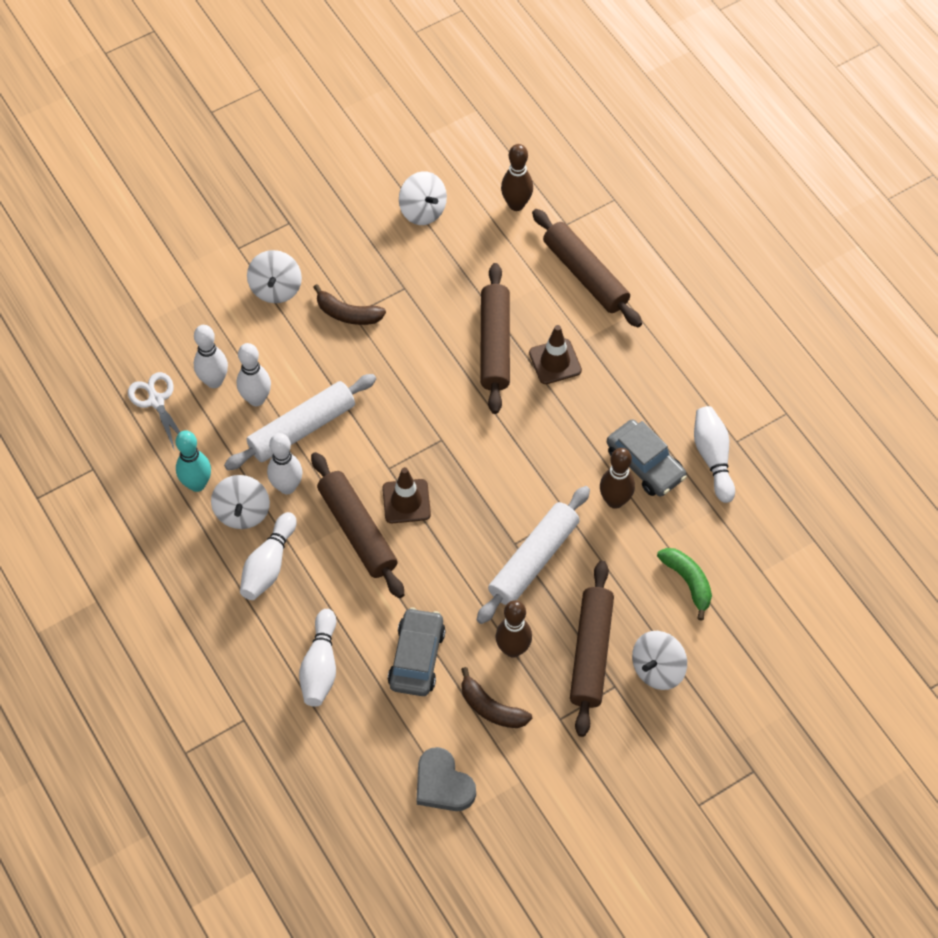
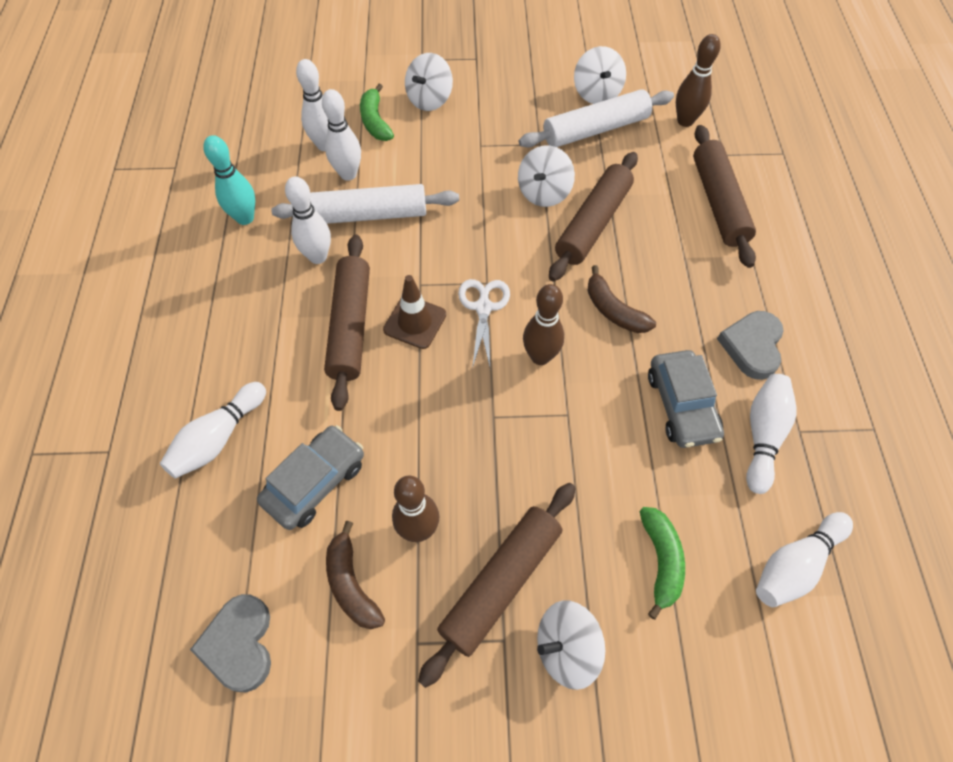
camera: 30 degrees right, 0 degrees up
(156, 400) = (267, 139): white scissors -> white scissors (483, 307)
(242, 335) = (375, 121): none -> green banana
(242, 512) = (263, 259): white spinning top -> white spinning top (544, 193)
(269, 565) = (248, 316): white bowling pin -> white bowling pin (795, 565)
(347, 314) = (475, 143): brown banana -> brown banana (613, 310)
(533, 560) = (502, 444): white rolling pin -> white rolling pin (595, 129)
(555, 362) = (643, 264): brown traffic cone -> none
(615, 501) = (626, 427): brown bowling pin -> brown bowling pin (540, 357)
(672, 391) = (752, 346): none -> grey heart

